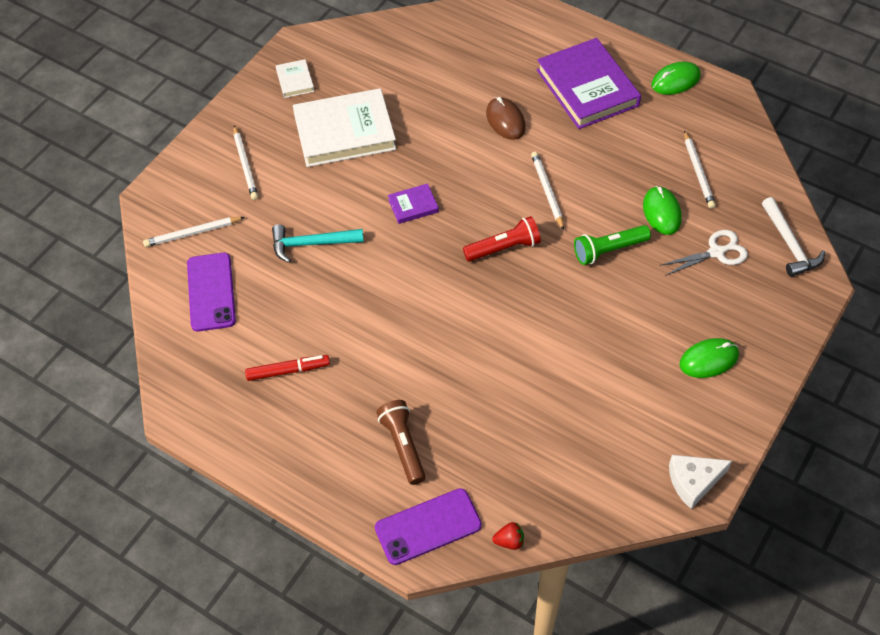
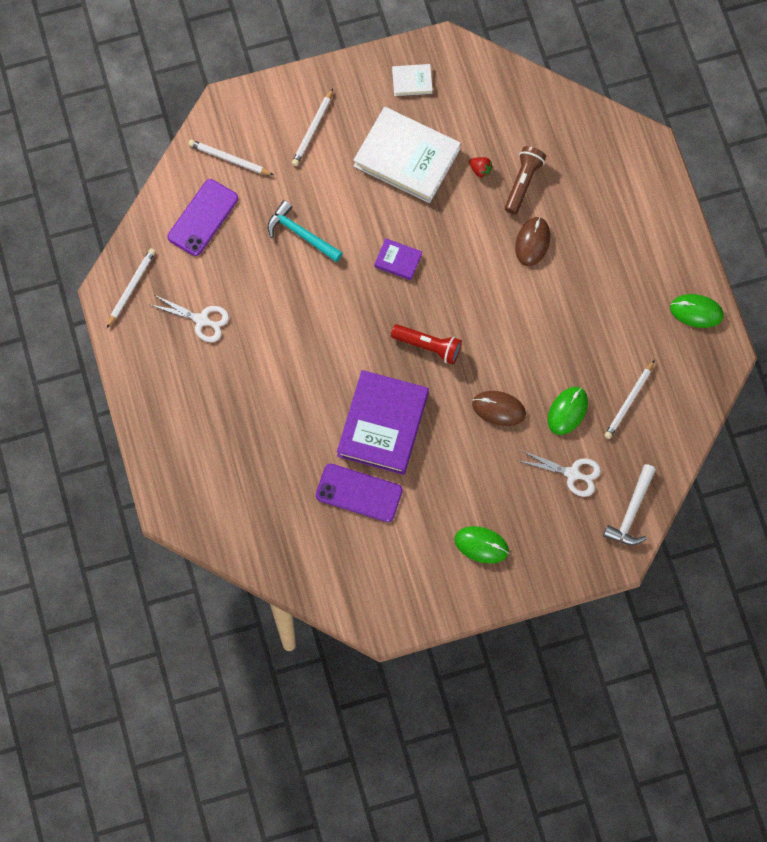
camera: 40 degrees right, 15 degrees up
(288, 371) = (201, 320): red marker -> white scissors
(295, 81) = (412, 81): white book -> white book turned 60 degrees clockwise
(403, 446) = (226, 434): brown flashlight -> brown flashlight (523, 183)
(428, 526) = (192, 501): purple phone -> purple phone (359, 493)
(509, 541) = (231, 553): red strawberry -> red strawberry (480, 170)
(547, 191) = (503, 326): white pencil -> white pencil (131, 288)
(587, 88) = (622, 263): purple book -> purple book (383, 424)
(608, 250) = (498, 409): green flashlight -> brown mouse
(693, 482) = (383, 615): white cheese -> none

